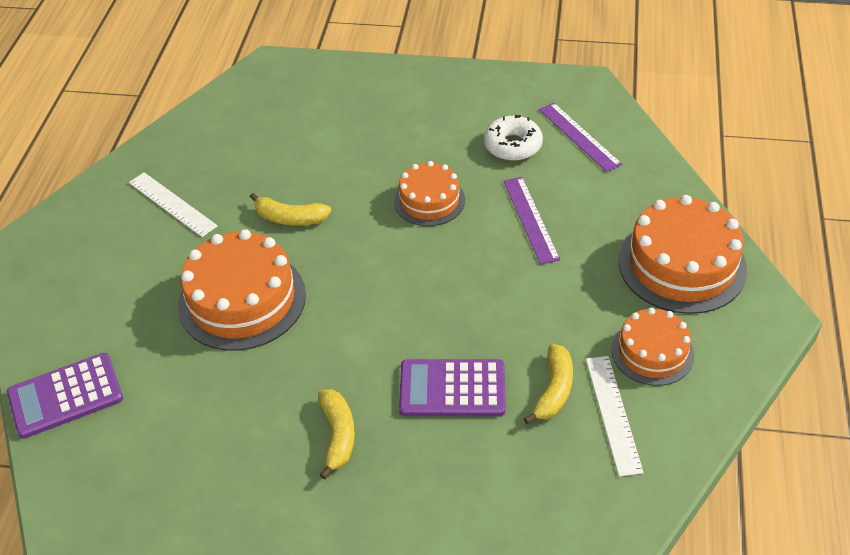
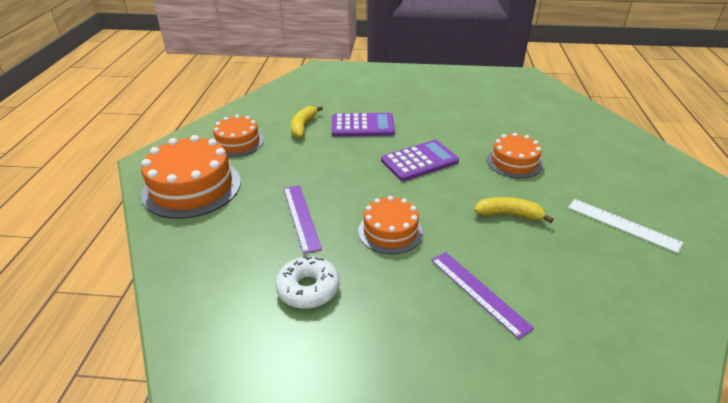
camera: 175 degrees right, 10 degrees down
(65, 396) = (588, 119): purple calculator -> purple calculator (419, 161)
(242, 300) = (514, 162): orange cake -> orange cake, size x0.60
(338, 435) = (423, 109): yellow banana -> none
(579, 136) = (233, 301): purple ruler -> purple ruler (479, 292)
(613, 414) = (272, 119): white ruler -> none

